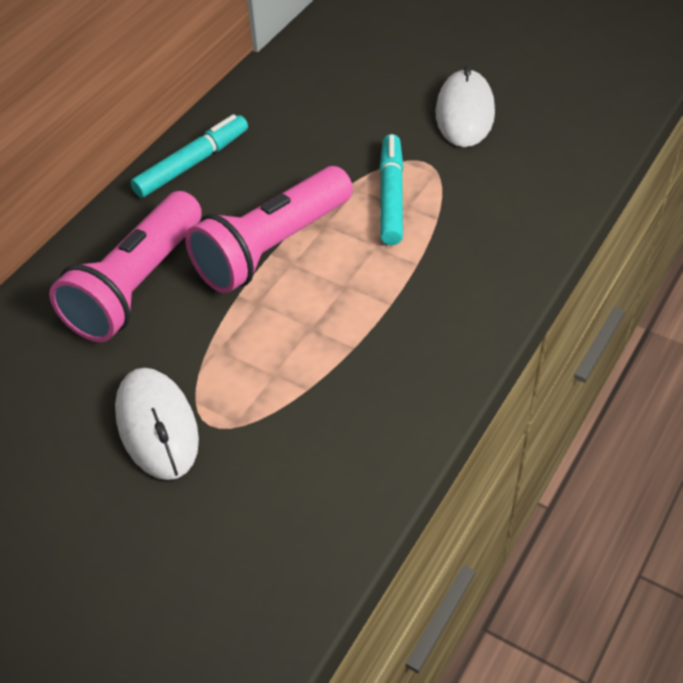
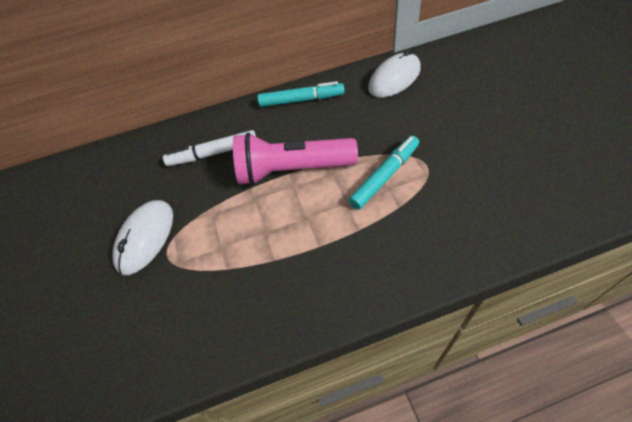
camera: 45 degrees right, 5 degrees up
(136, 286) = (213, 153): pink flashlight -> white marker
(465, 113) = (482, 145): white mouse -> white mouse (394, 79)

